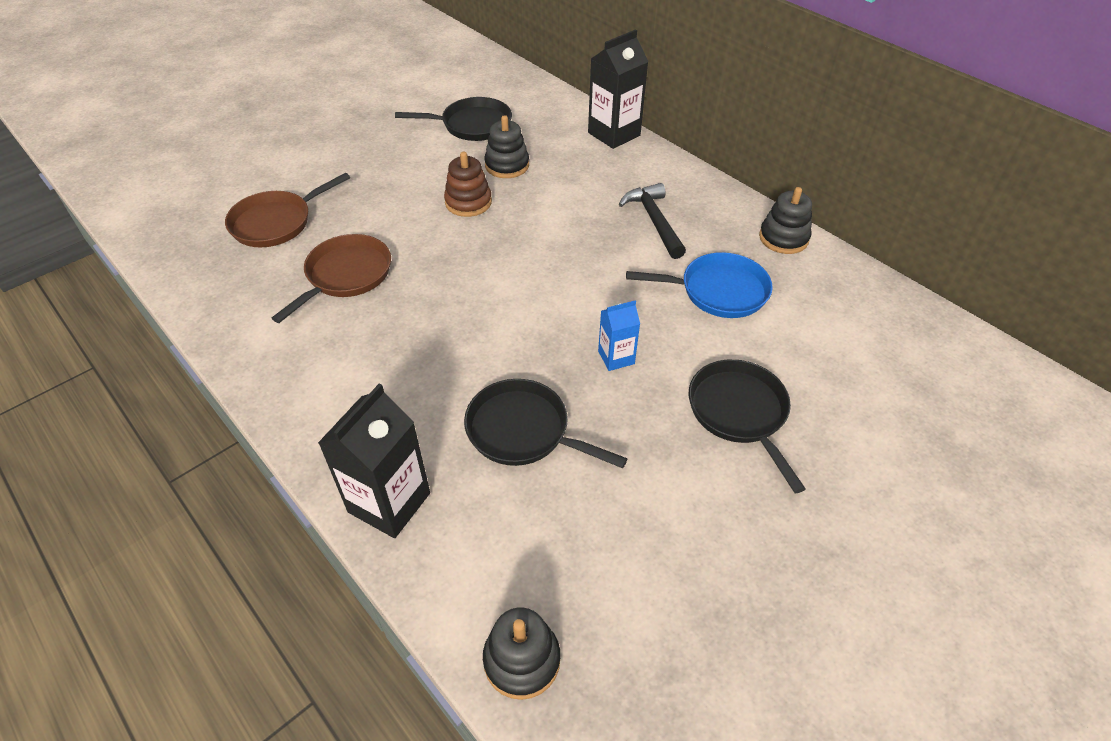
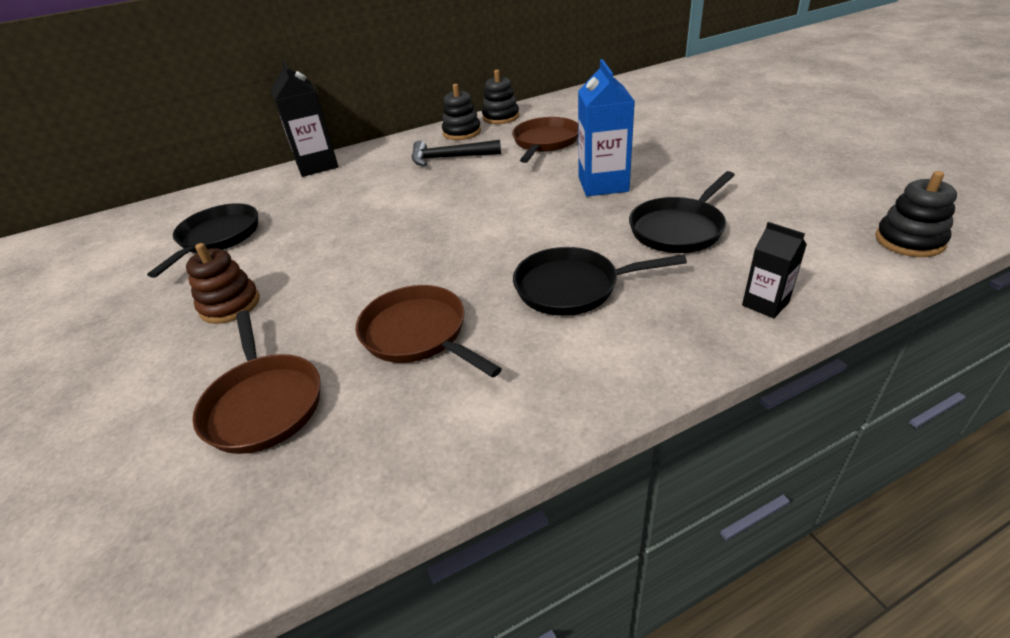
camera: 70 degrees left, 10 degrees down
(389, 502) = (765, 304): black carton -> black carton, size x0.56
(468, 202) = (351, 245): brown stacking toy -> brown stacking toy (230, 305)
(507, 165) = (310, 220): black stacking toy -> black stacking toy (462, 132)
(616, 357) = (603, 184): blue carton -> blue carton, size x1.79
(718, 291) = (545, 142): blue pan -> brown pan
(739, 413) = (668, 146): black pan -> black pan (572, 287)

